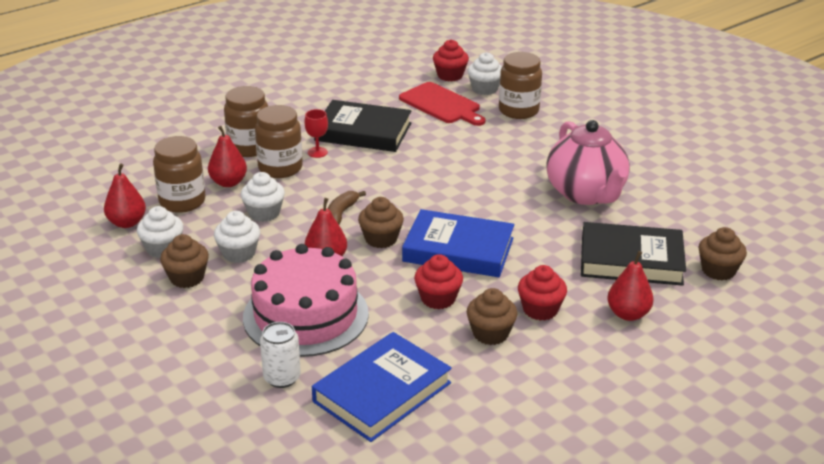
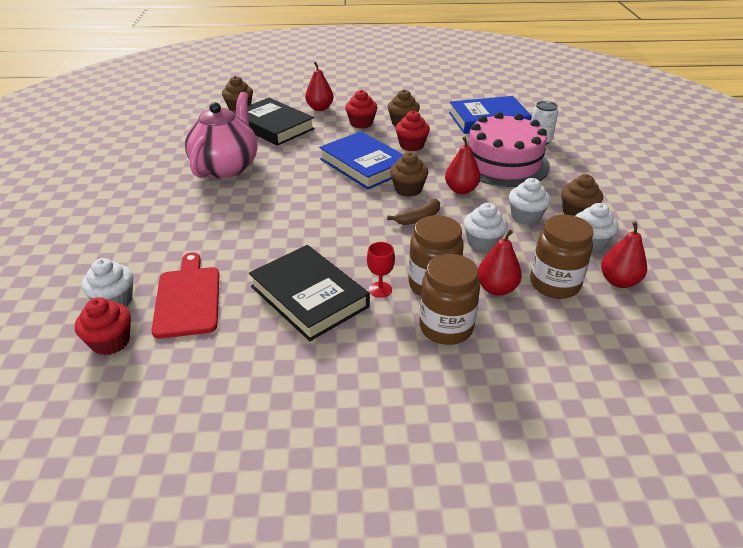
camera: 145 degrees left, 5 degrees up
(518, 111) = (137, 257): brown jar -> none

